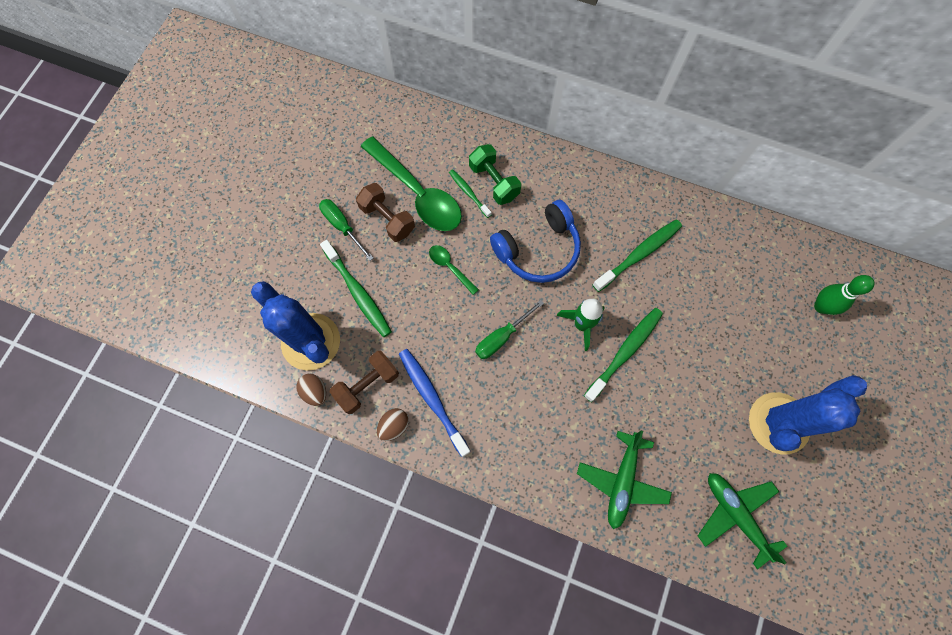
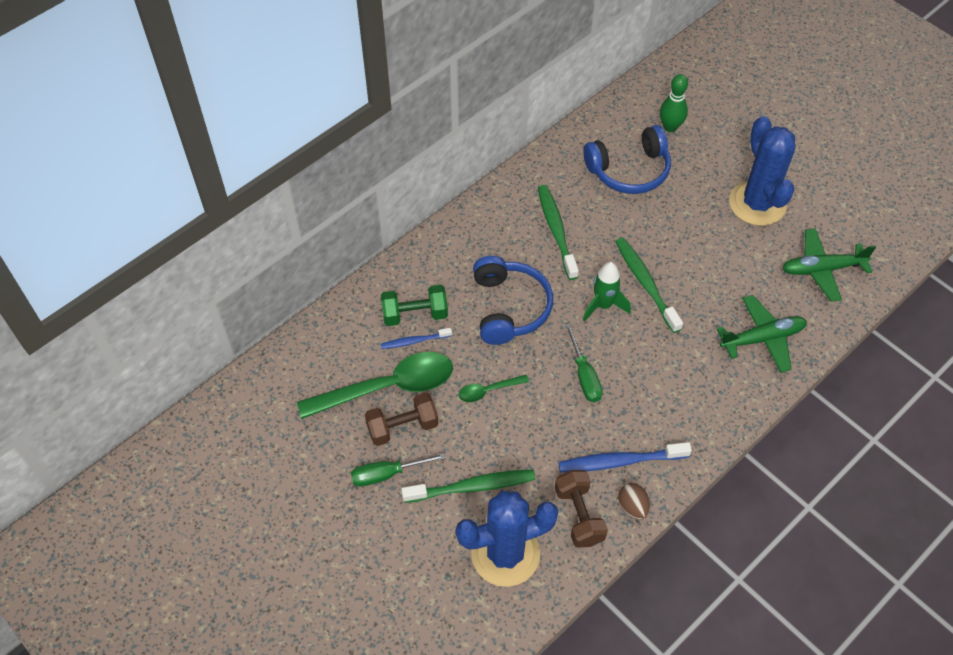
camera: 65 degrees left, 15 degrees down
(315, 392) = (563, 569): brown egg -> none
(468, 193) = (414, 341): green toothbrush -> blue toothbrush
(621, 481) = (763, 338): green plane -> green plane turned 60 degrees counterclockwise
(745, 289) = (629, 170): none -> blue headphones

